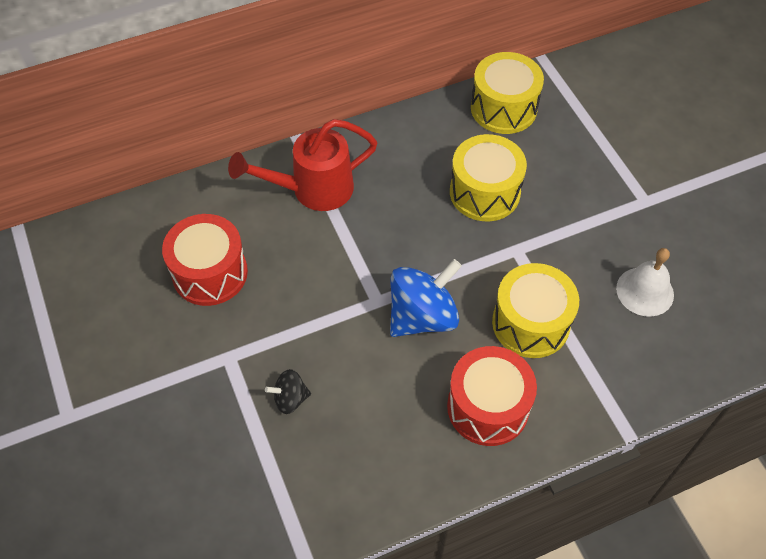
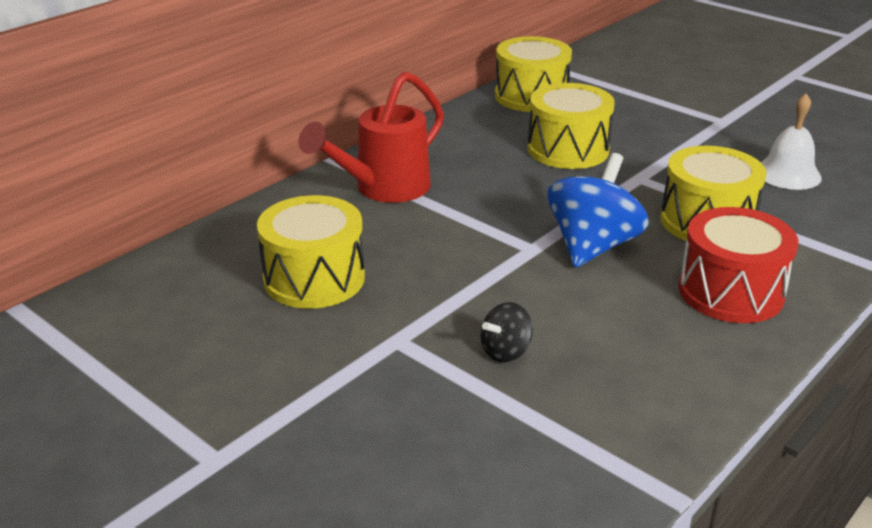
camera: 25 degrees left, 25 degrees down
(210, 273) = (314, 278): red drum -> yellow drum

